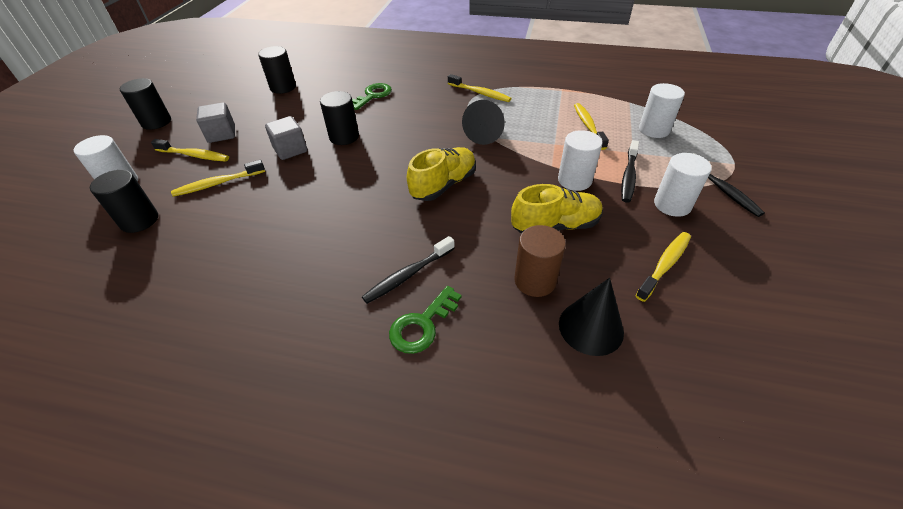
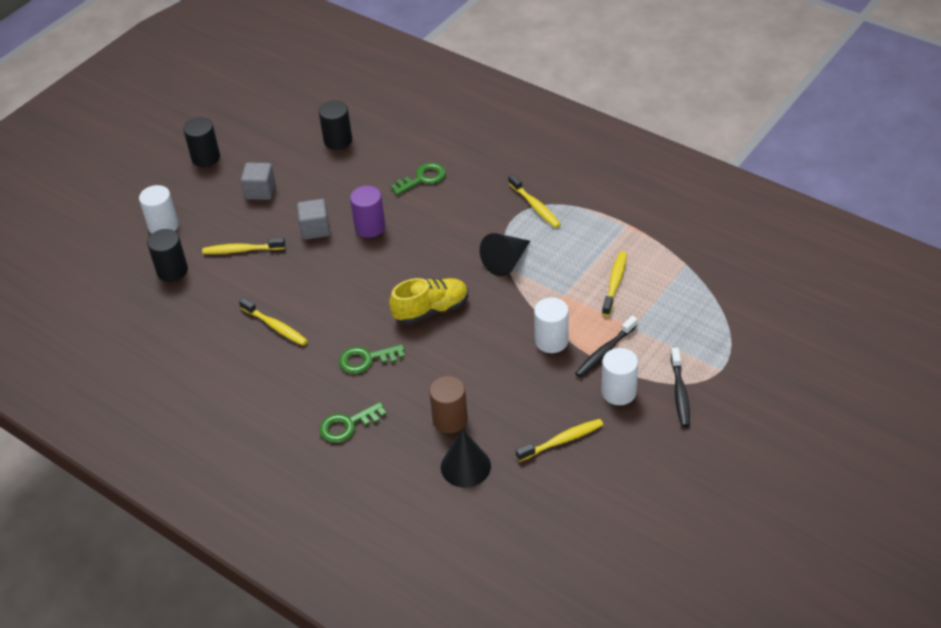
camera: 25 degrees right, 0 degrees up
(194, 155) = (230, 211): yellow toothbrush -> yellow toothbrush (275, 327)
(344, 137) = (370, 227): black cylinder -> purple cylinder
(404, 247) = (366, 360): none -> green key
(407, 275) = (357, 384): black toothbrush -> none
(555, 226) = (500, 379): yellow shoe -> none
(654, 130) = (678, 307): white cylinder -> none

